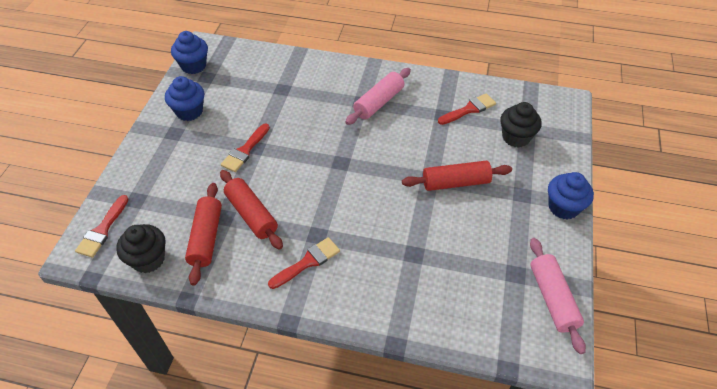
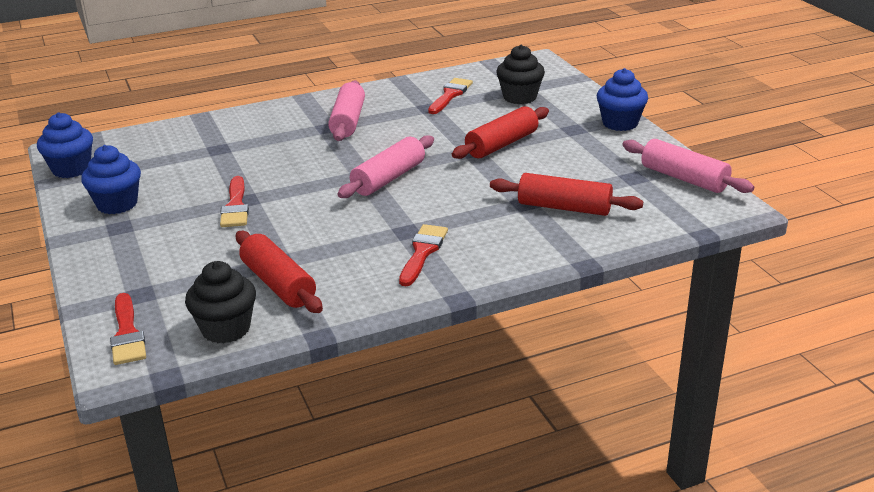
camera: 35 degrees left, 20 degrees down
(251, 214) = (310, 246): red rolling pin -> red rolling pin (564, 207)
(352, 175) = (388, 178): none -> pink rolling pin

